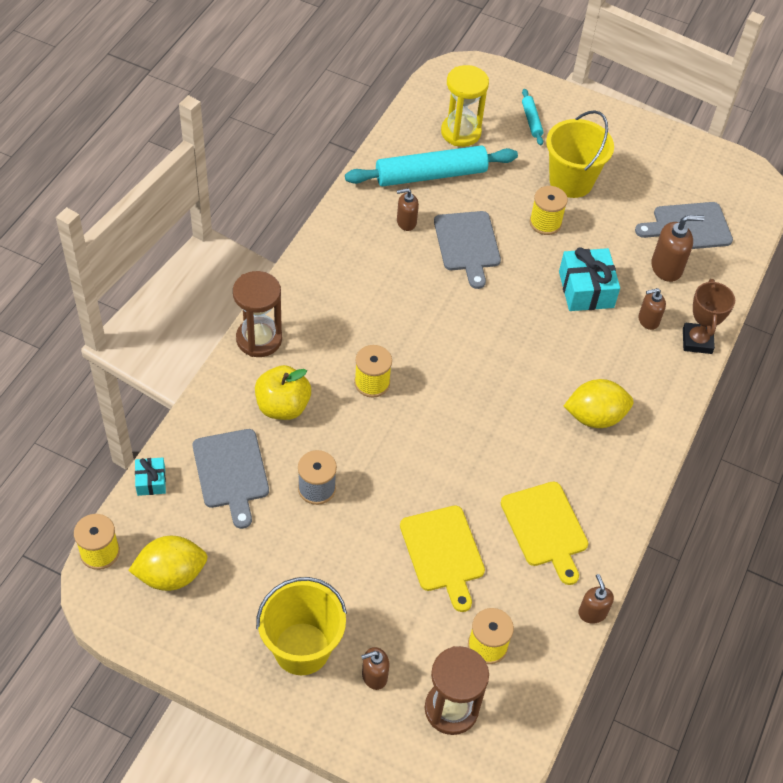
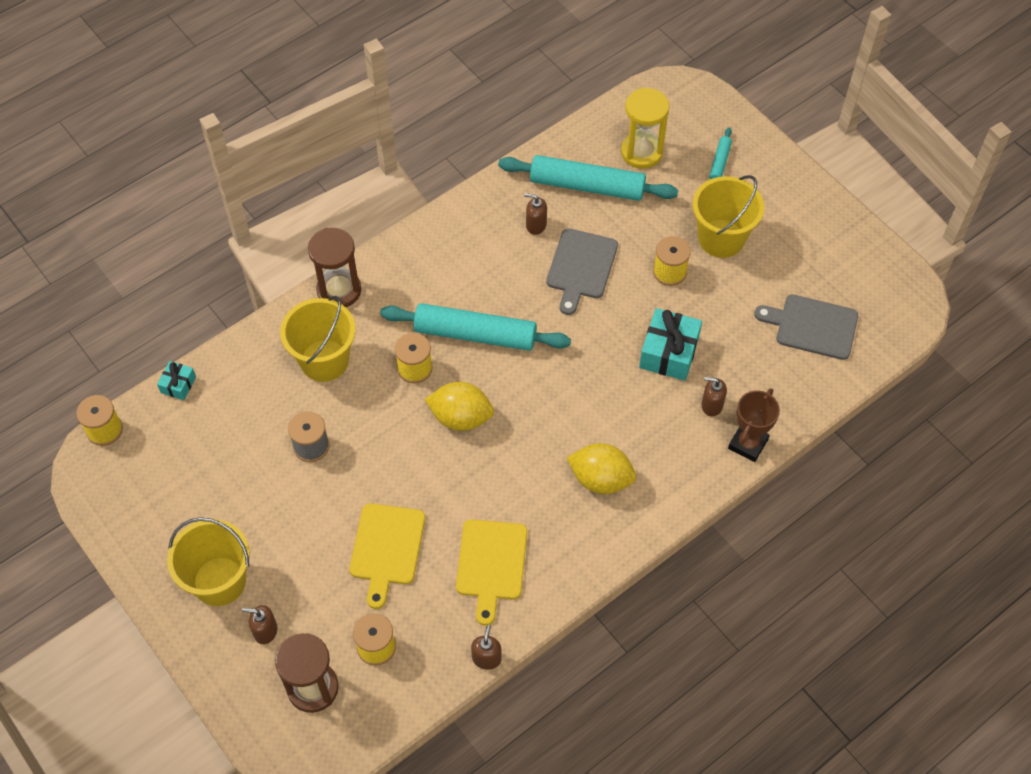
camera: 30 degrees right, 5 degrees up
(171, 575) = (150, 473): yellow lemon -> yellow lemon (461, 417)
(231, 472) = (248, 403): grey cutting board -> none
(283, 406) = (324, 360): yellow apple -> yellow bucket
(409, 334) = (475, 334): none -> turquoise rolling pin
(666, 267) = (763, 359): brown soap dispenser -> none

